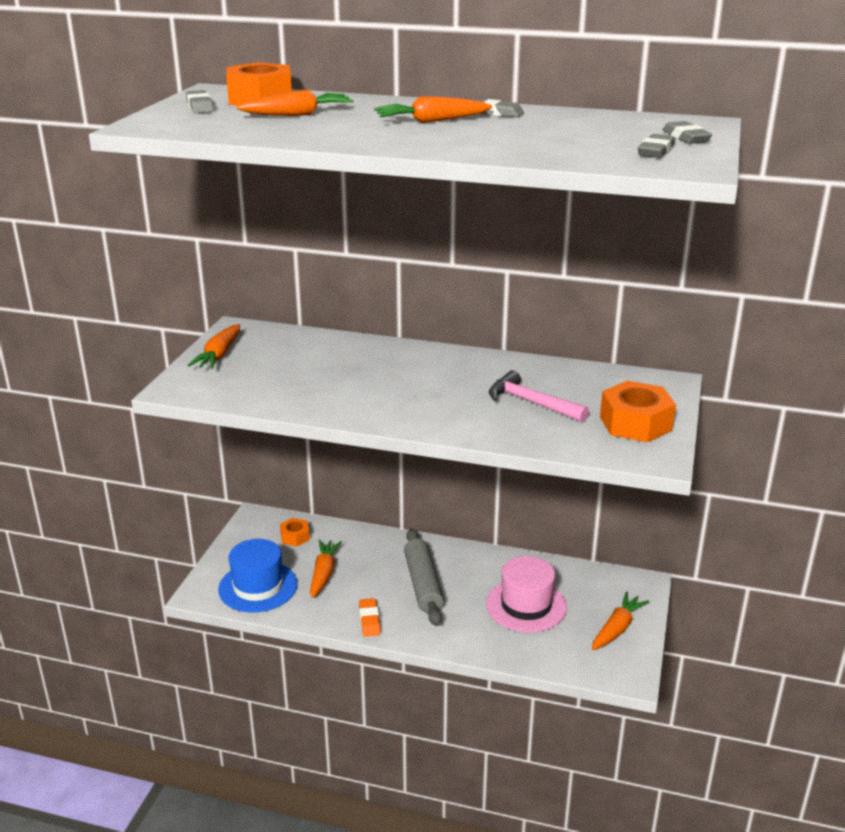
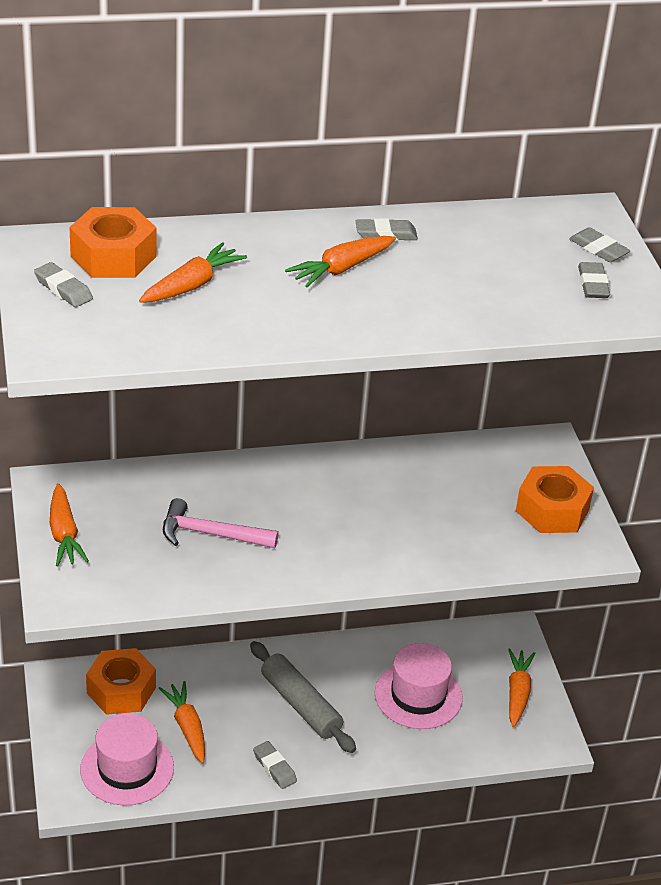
camera: 30 degrees left, 10 degrees up
(258, 587) = (127, 768): blue hat -> pink hat
(295, 537) = (121, 690): orange nut -> orange nut, size x1.80
(369, 620) = (274, 767): orange eraser -> grey eraser
(531, 402) = (440, 510): pink hammer -> pink hammer (210, 534)

